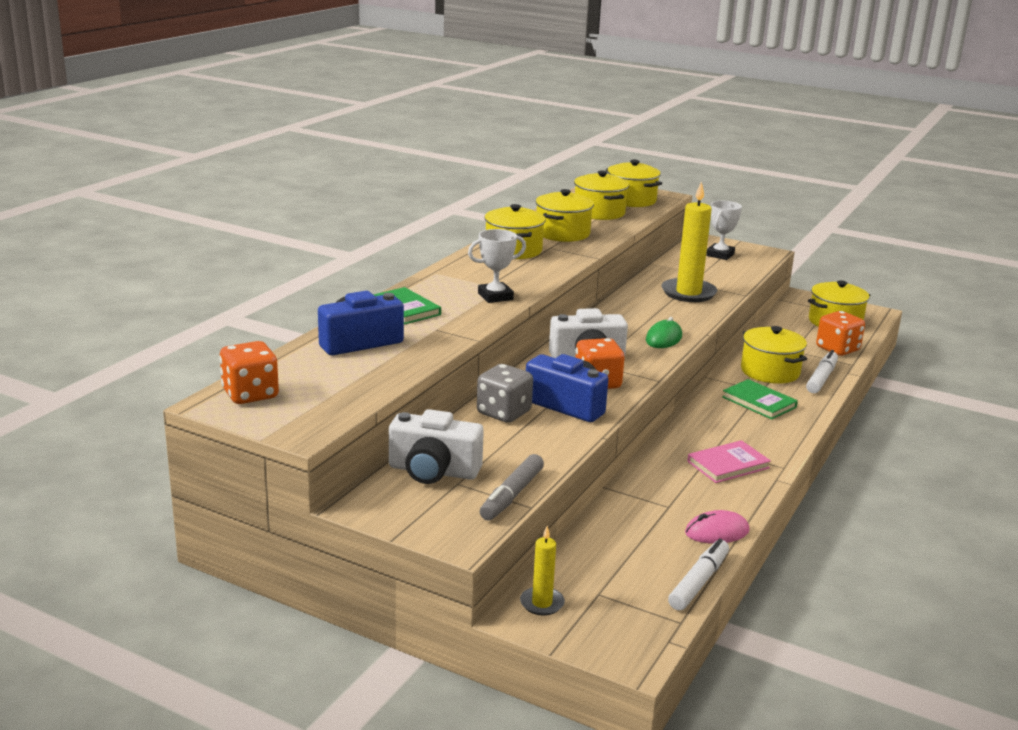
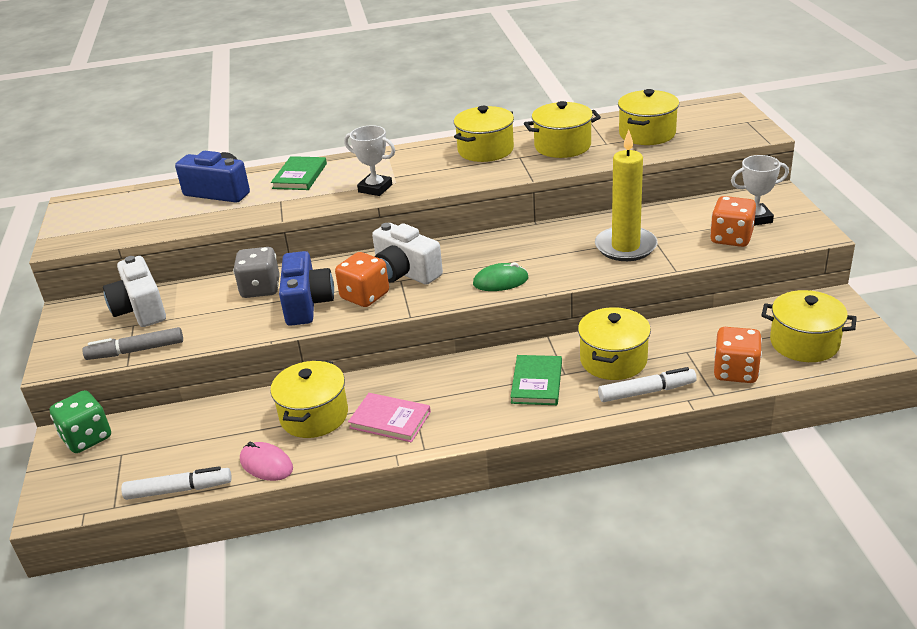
camera: 55 degrees right, 10 degrees up
(250, 394) = (97, 205): orange dice -> orange dice (731, 238)
(542, 603) = (87, 438): yellow candle -> green dice
(631, 200) = (711, 129): yellow pot -> yellow pot (314, 416)

